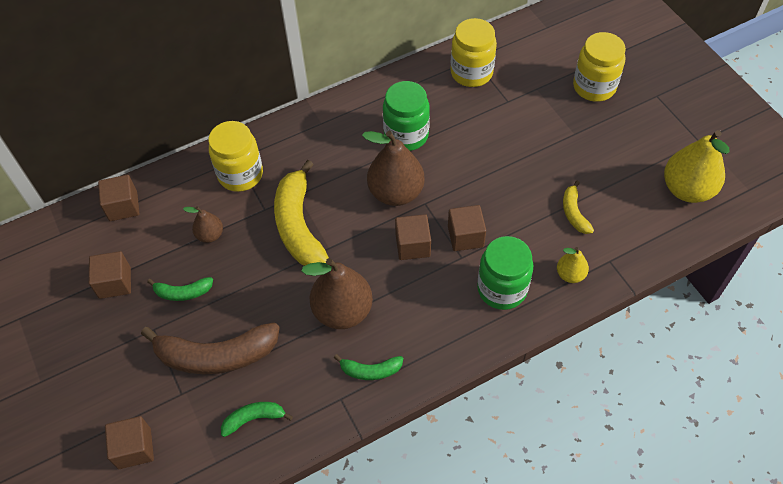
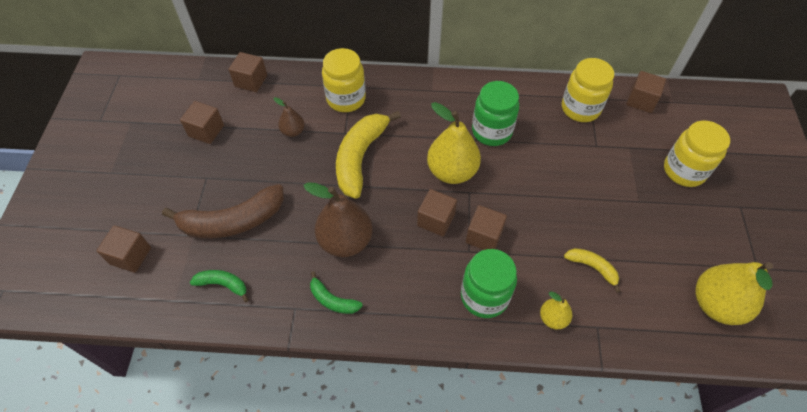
camera: 30 degrees right, 0 degrees up
(183, 292) = (244, 162): green banana -> none
(216, 355) = (232, 221): brown banana -> brown banana turned 45 degrees counterclockwise
(396, 192) = (452, 171): brown pear -> yellow pear
(519, 39) = (641, 100): none -> brown cube
(574, 213) = (592, 267): yellow banana -> yellow banana turned 105 degrees clockwise

